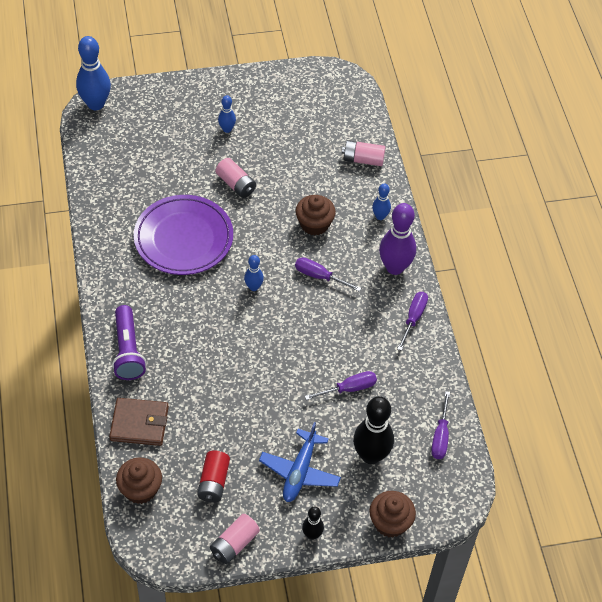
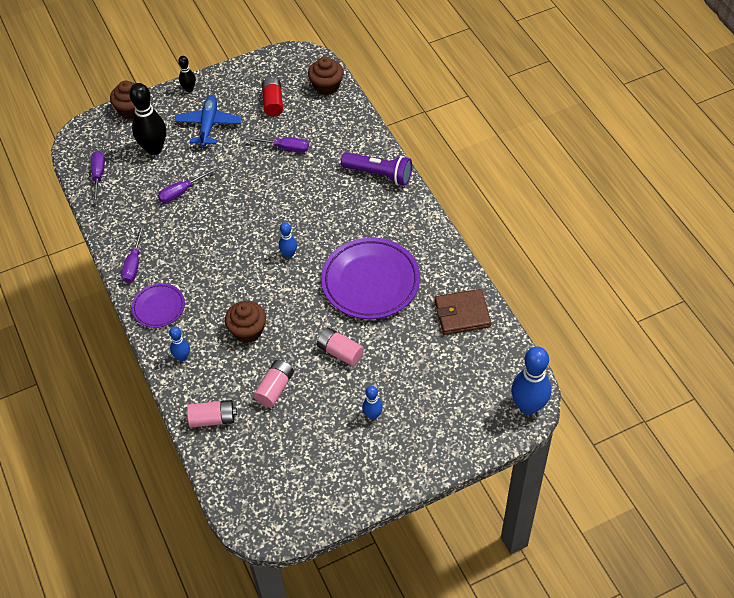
camera: 170 degrees right, 0 degrees up
(127, 351) = (379, 174): purple flashlight -> purple flashlight turned 135 degrees clockwise
(139, 423) = (345, 126): brown wallet -> brown wallet (462, 314)
(234, 544) = (245, 71): pink battery -> pink battery (275, 388)
(319, 276) = (230, 280): purple screwdriver -> purple screwdriver (285, 148)
(394, 267) = (159, 307): purple bowling pin -> purple plate

